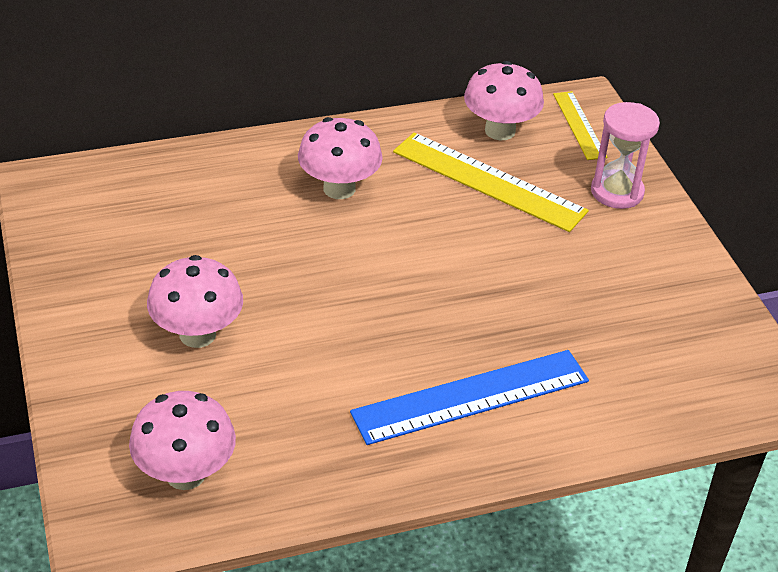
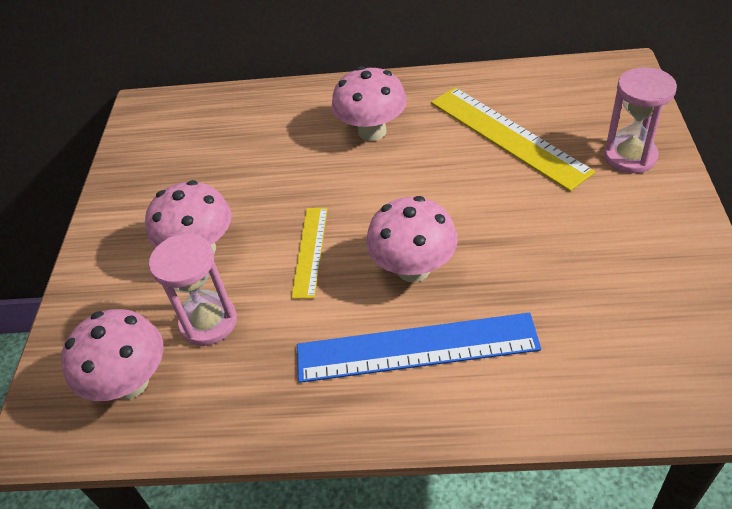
camera: 25 degrees right, 5 degrees up
(243, 404) = (208, 322): none -> pink hourglass
(500, 131) = (534, 91): pink mushroom -> pink mushroom (413, 268)
(579, 125) = (611, 90): yellow ruler -> yellow ruler (310, 251)

